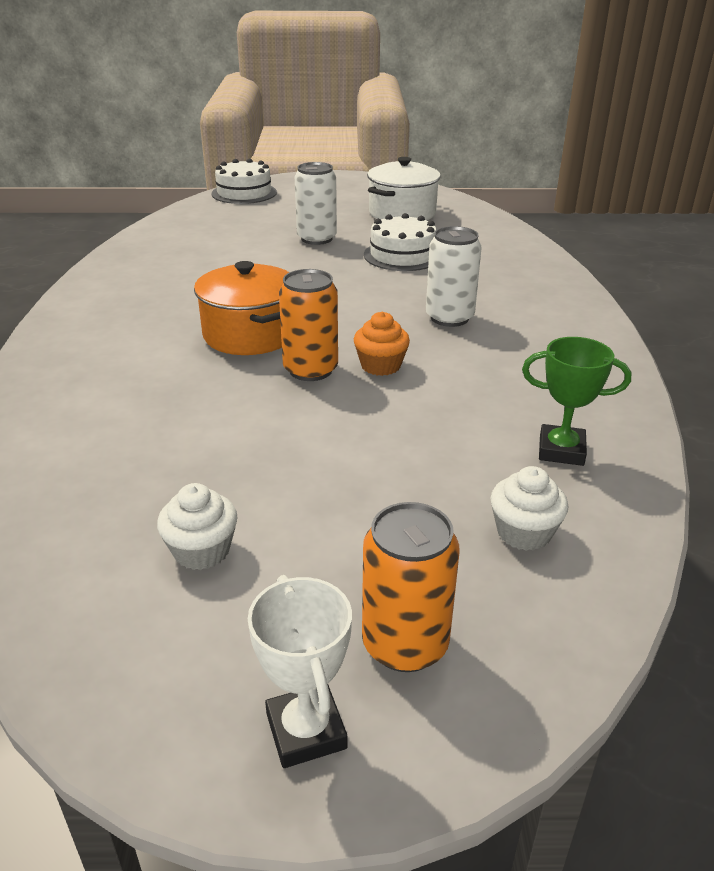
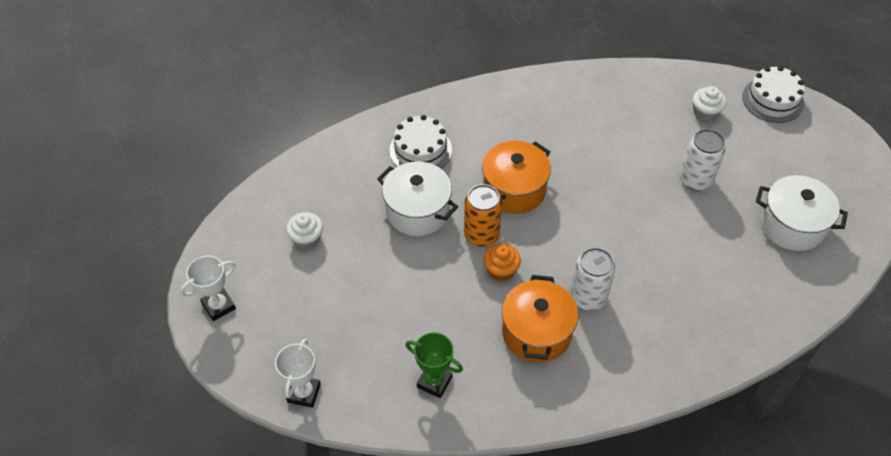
camera: 75 degrees right, 20 degrees up
(229, 415) = (418, 211): none -> white pot
(402, 255) = (691, 245): white cake -> white cake (420, 150)
(405, 644) = (267, 330): orange can -> none
(492, 358) = (536, 332): none -> orange pot
(523, 532) = (353, 369): white cupcake -> white cupcake (705, 112)
(561, 450) = (434, 382): green trophy -> green trophy turned 60 degrees counterclockwise
(570, 607) = (304, 393): none -> white trophy

